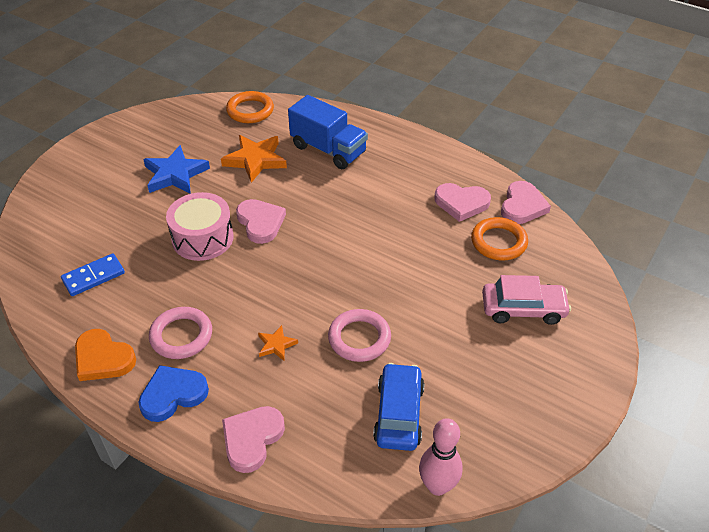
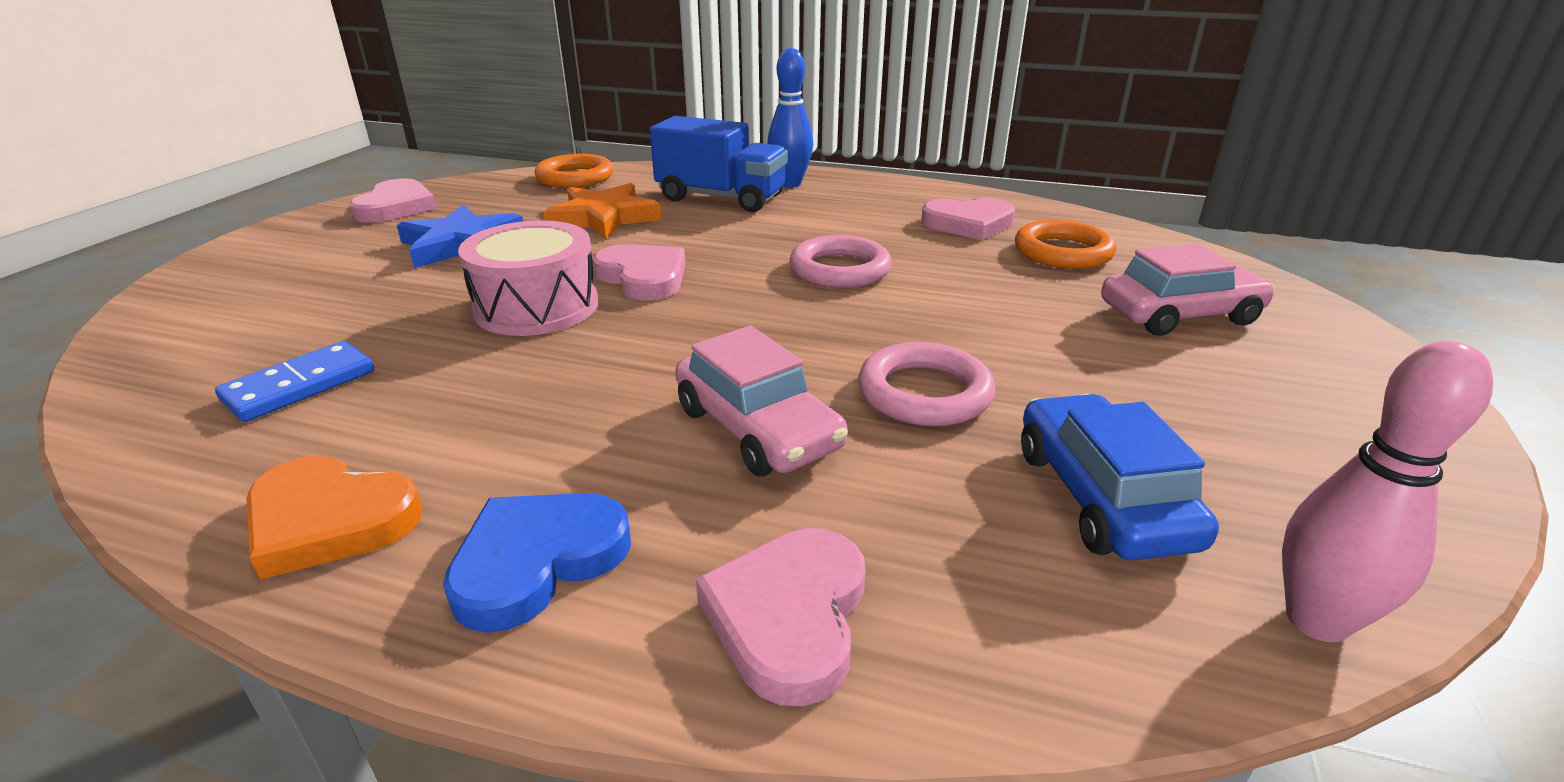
camera: 15 degrees left, 15 degrees down
(181, 336) = (530, 448): pink ring -> pink ring (840, 269)
(276, 345) = (757, 429): orange star -> pink car
(376, 139) = (790, 184): none -> blue bowling pin
(522, 206) = (1061, 217): pink heart -> pink heart (396, 207)

